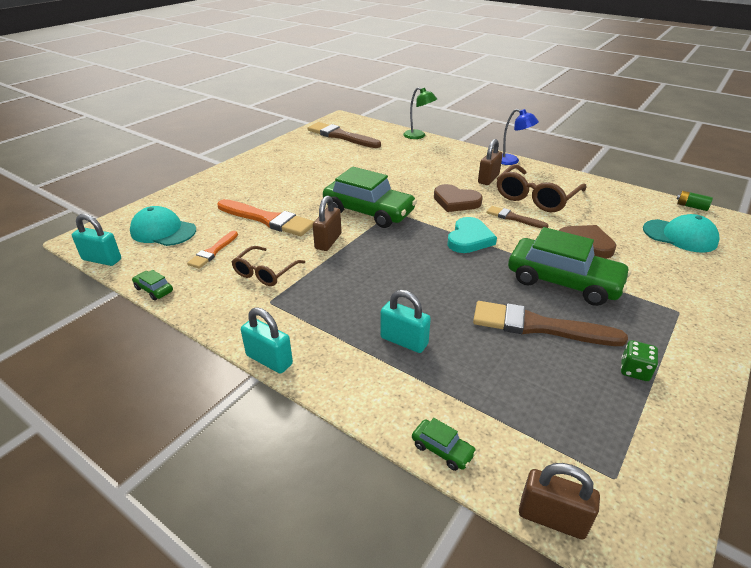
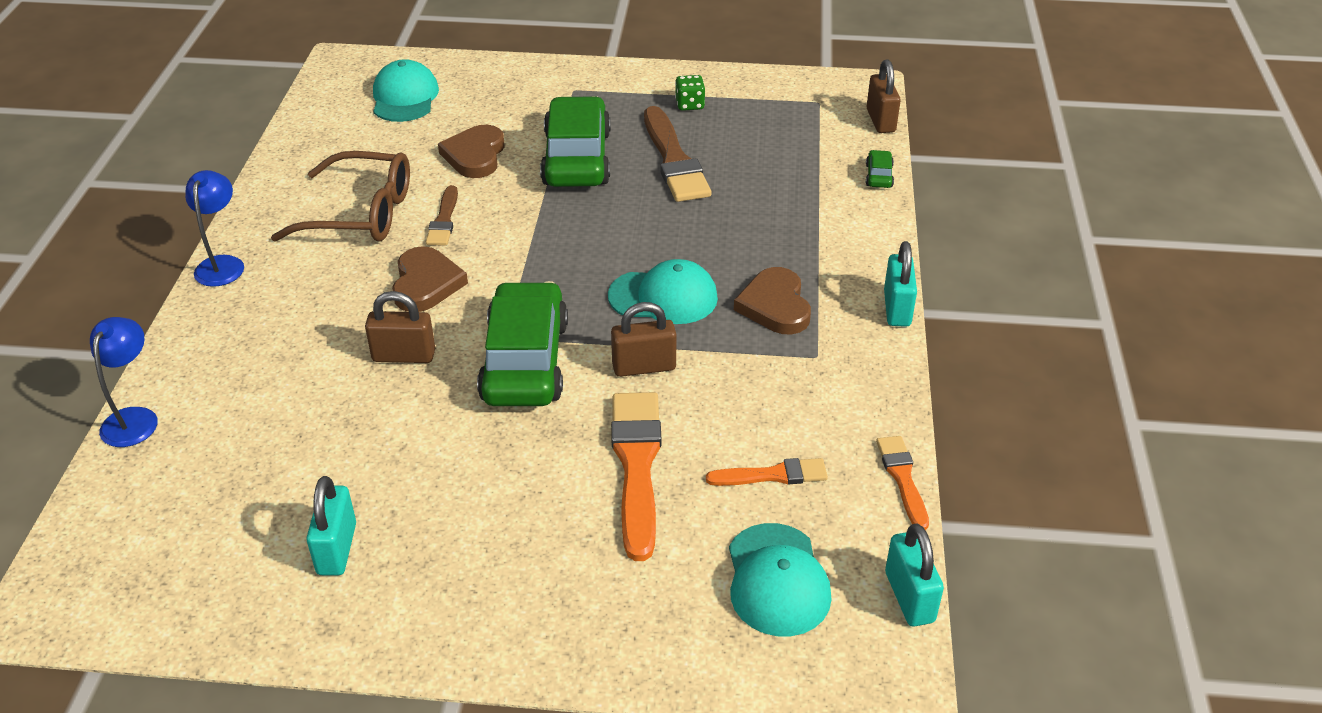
camera: 120 degrees left, 5 degrees up
(154, 290) = (902, 478): green car -> orange brush
(265, 272) = (768, 391): brown glasses -> none
(329, 305) = (775, 305): none -> brown heart
(341, 136) = (186, 548): brown brush -> none
(378, 266) = (663, 297): none -> turquoise cap
(404, 341) = (778, 233): turquoise padlock -> turquoise padlock (337, 549)
(418, 136) = (134, 418): green lamp -> blue lamp
(469, 239) = (533, 243): turquoise heart -> none
(488, 179) = (317, 272): brown padlock -> brown padlock (404, 356)
(691, 206) = (311, 94): green battery -> none

